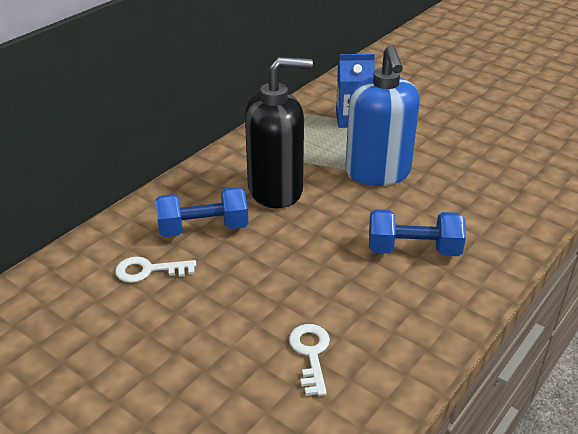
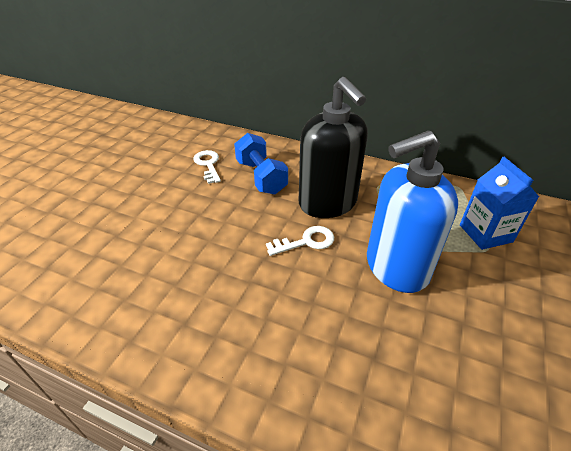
camera: 75 degrees right, 5 degrees up
(310, 354) = (126, 260): white key -> white key (306, 242)
(413, 250) = (275, 313): blue dumbbell -> none

